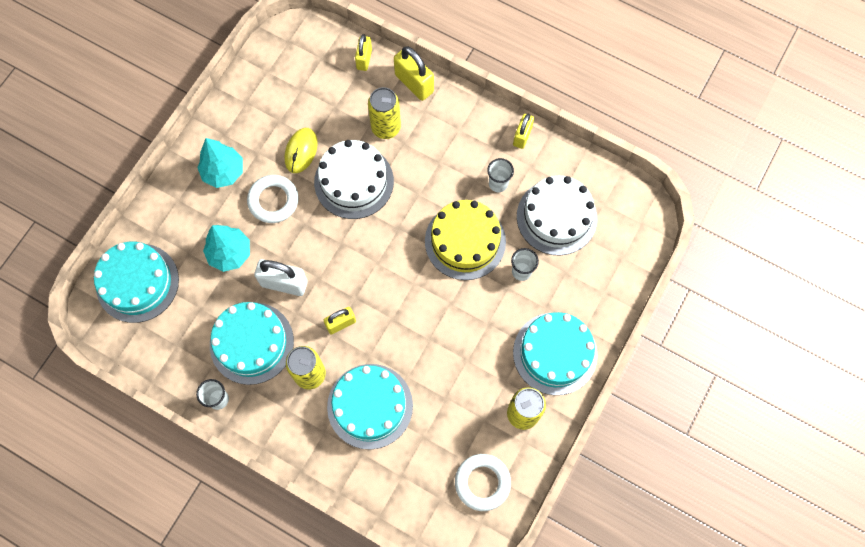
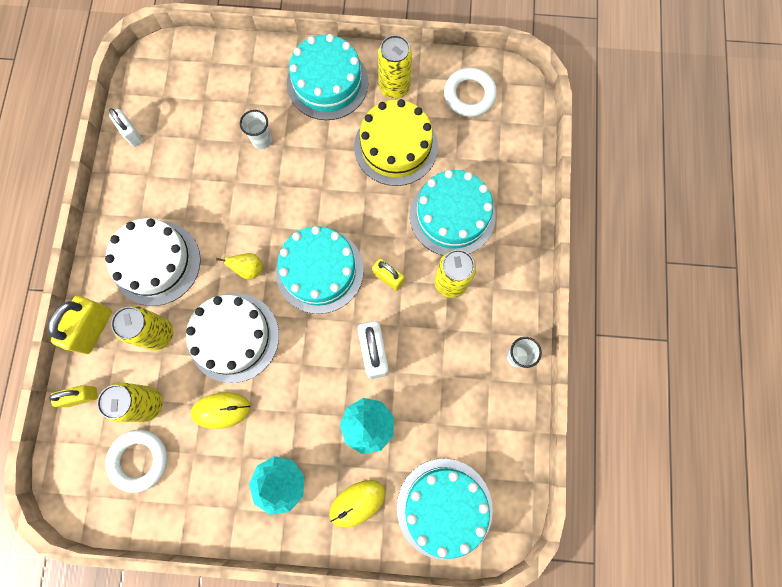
camera: 115 degrees left, 5 degrees up
(178, 220) = (357, 503): none -> yellow mouse
(251, 343) = (448, 353): turquoise cake -> turquoise cake (319, 270)
(273, 201) = (290, 410): white ring -> white ring (139, 460)
(334, 101) = (147, 404): none -> yellow can
(405, 215) = (249, 269): none -> yellow pear
(465, 241) = (253, 202): yellow cake -> yellow cake (396, 146)
(498, 184) = (179, 197): white cup -> none
(522, 136) = (117, 196): yellow padlock -> none
(556, 217) = (193, 131): white cake -> white cake (156, 263)
(576, 166) = (131, 134): none -> white padlock

